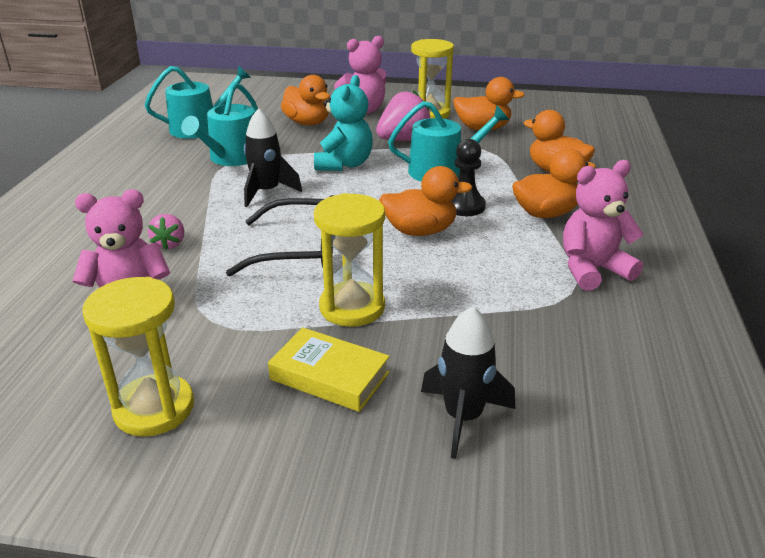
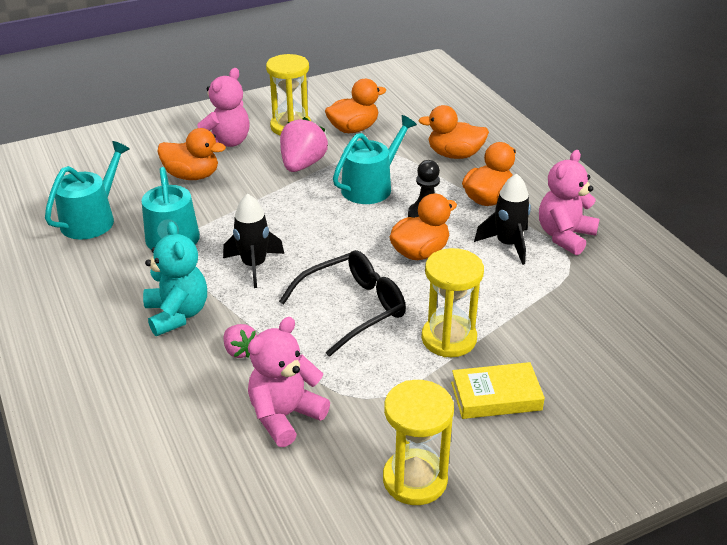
camera: 35 degrees left, 5 degrees up
(344, 164) = (284, 210): turquoise teddy bear -> turquoise teddy bear (177, 314)
(463, 417) = (601, 381): black rocket -> black rocket (508, 244)

